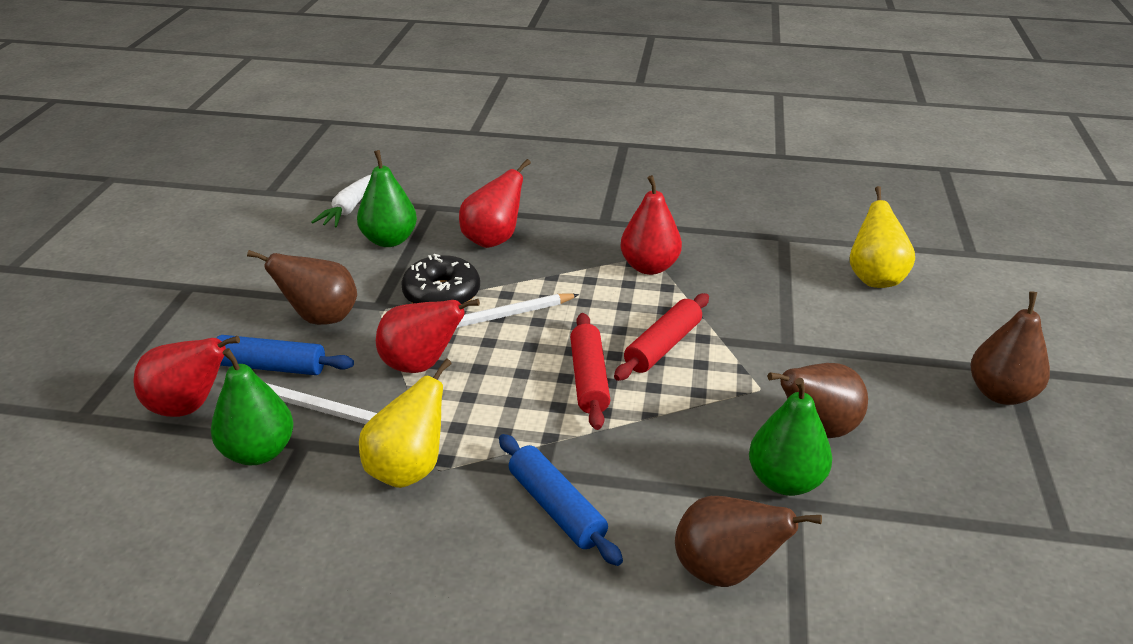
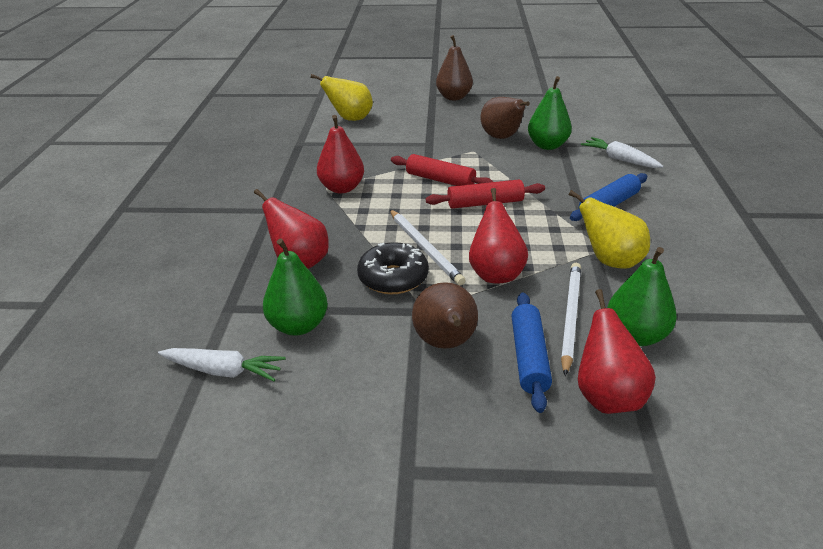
camera: 95 degrees left, 0 degrees up
(724, 571) = (619, 159): brown pear -> white carrot

